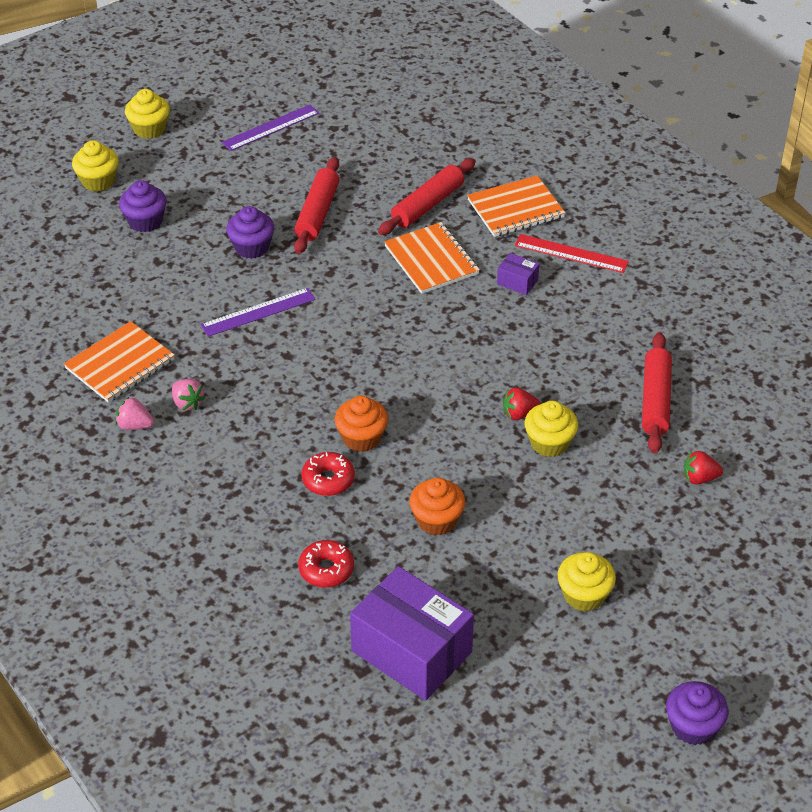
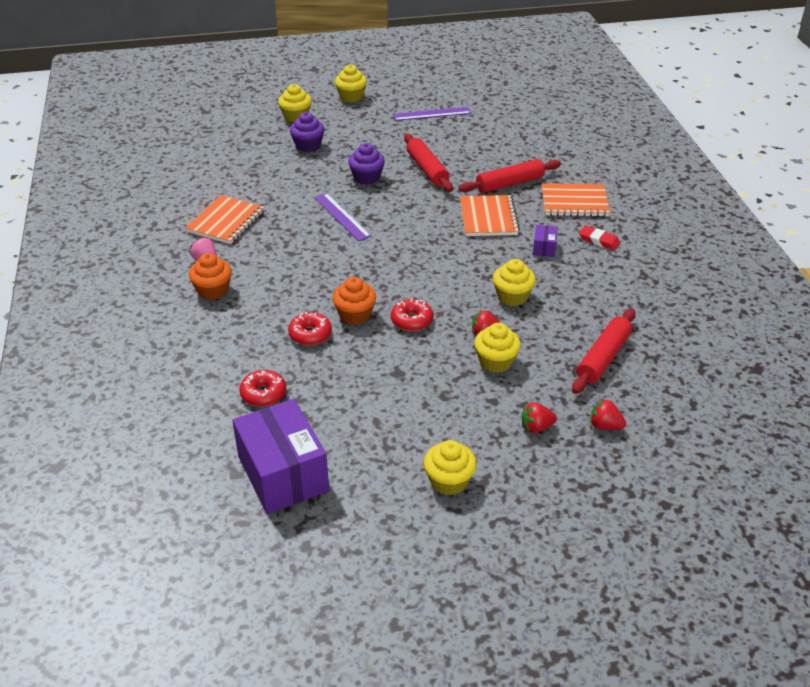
camera: 25 degrees right, 5 degrees down
(120, 364) = (226, 221): orange notebook -> orange notebook turned 45 degrees counterclockwise
(187, 403) = (251, 257): pink strawberry -> none
(258, 312) = (341, 216): purple ruler -> purple ruler turned 60 degrees clockwise
(317, 213) = (427, 169): red rolling pin -> red rolling pin turned 60 degrees counterclockwise
(429, 424) = (412, 320): none -> red donut
(437, 520) = (370, 387): orange cupcake -> orange cupcake (213, 290)
(517, 282) = (544, 248): purple box -> purple box turned 45 degrees clockwise
(519, 356) = (512, 296): none -> yellow cupcake
(571, 253) = (599, 241): red ruler -> red eraser
(634, 504) = (536, 427): none -> red strawberry
(693, 726) = (474, 621): purple cupcake -> none

